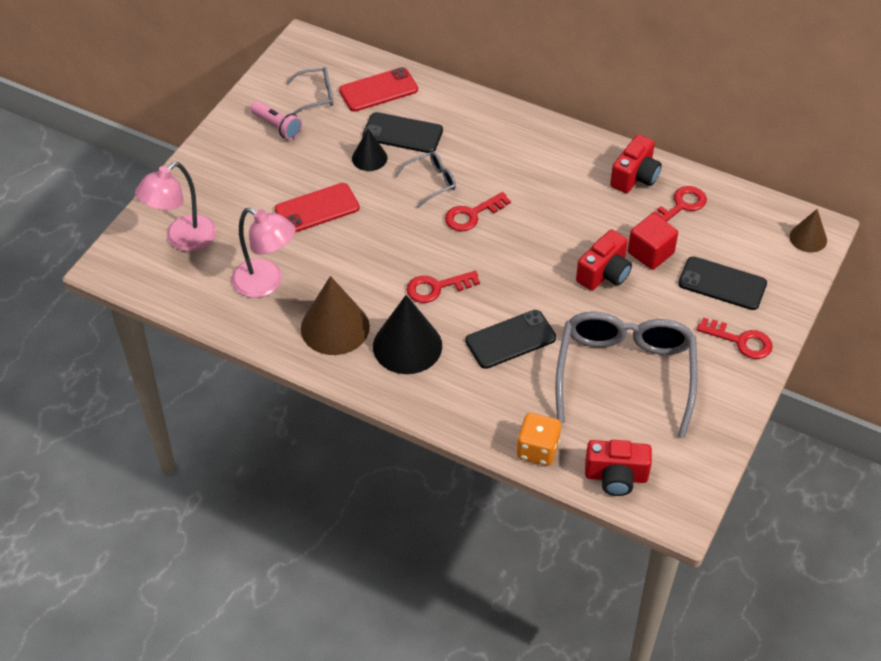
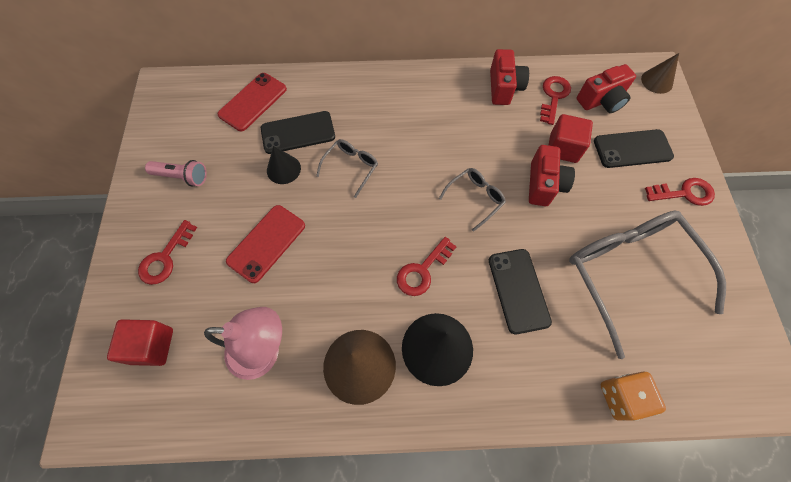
camera: 30 degrees left, 15 degrees up
(182, 239) = (152, 346): pink lamp -> red cube
(317, 95) = (201, 130): grey glasses -> grey glasses (475, 198)
(472, 215) = (404, 182): red key -> red key (165, 258)
(510, 340) = (518, 290): black phone -> black phone turned 45 degrees counterclockwise
(616, 477) = (701, 386): red camera -> red camera (601, 101)

